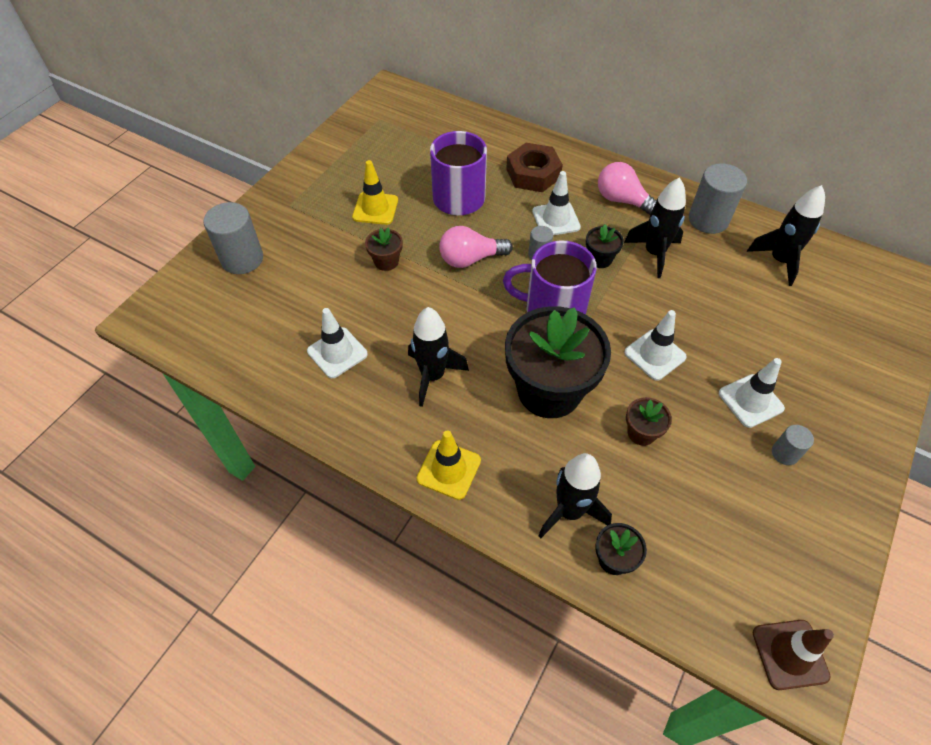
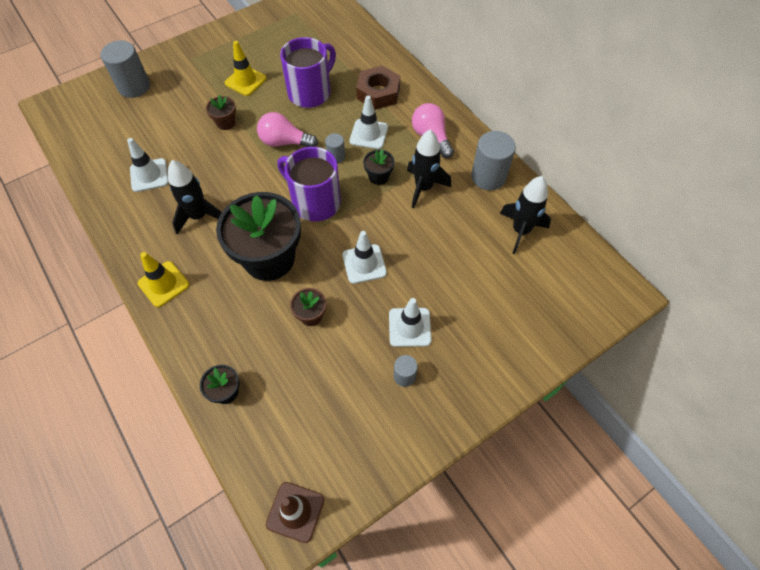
camera: 25 degrees right, 5 degrees up
(570, 511) = (221, 347): black rocket -> none

